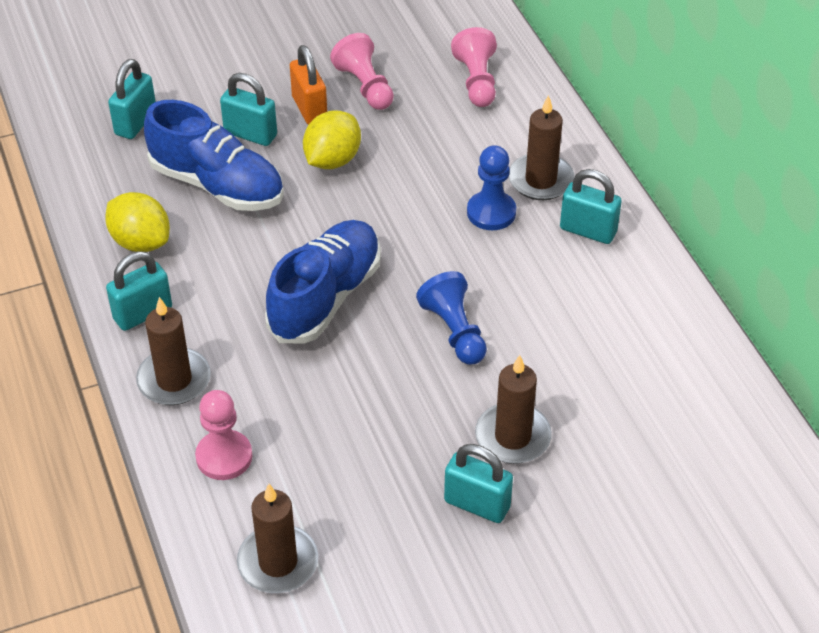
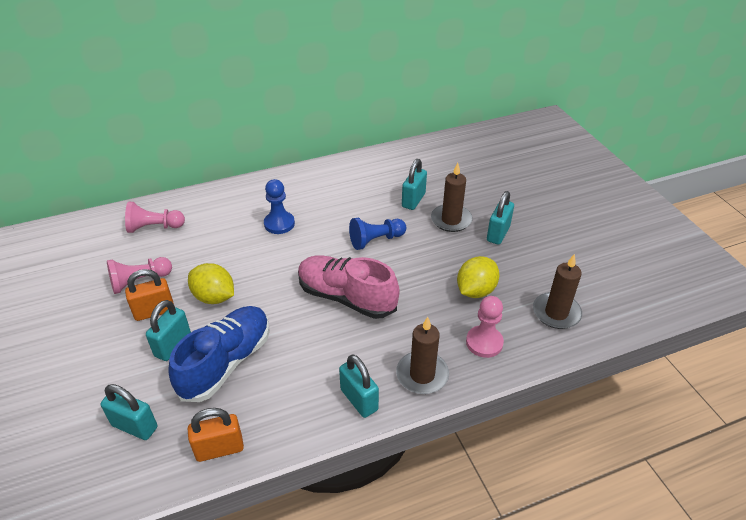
camera: 90 degrees left, 5 degrees down
(94, 193) = (219, 449): none -> orange padlock
(141, 242) = (282, 408): yellow lemon -> yellow lemon (475, 290)
(326, 297) = (346, 297): blue shoe -> pink shoe
(540, 180) = (255, 203): brown candle -> none
(588, 230) = (299, 188): turquoise padlock -> turquoise padlock (413, 200)

